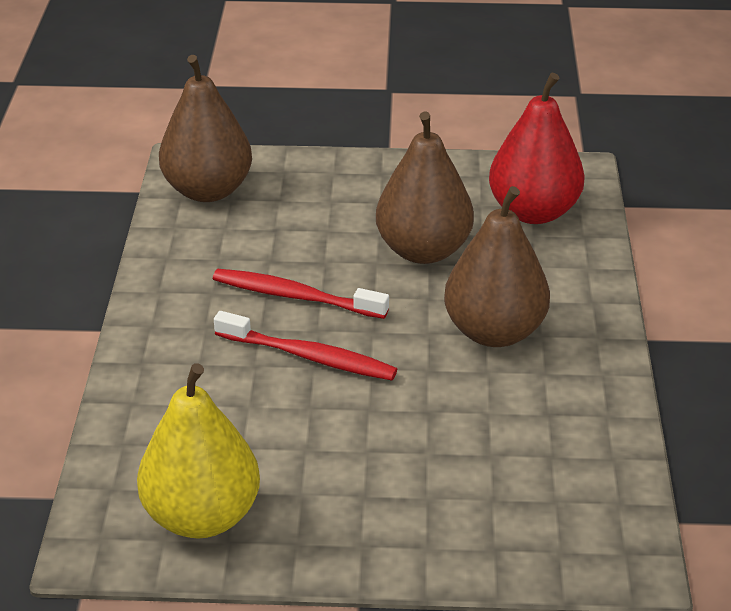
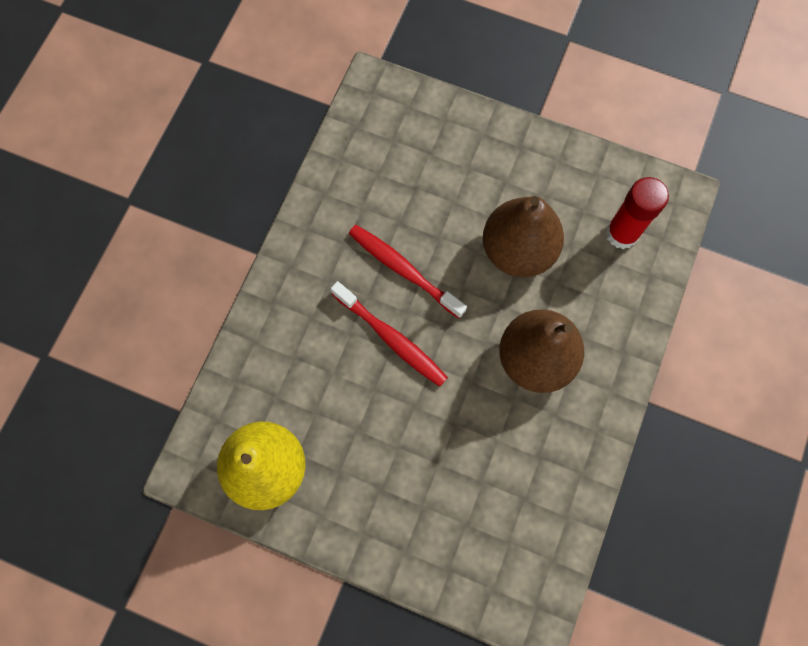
camera: 20 degrees right, 35 degrees up
(208, 190) = (379, 125): brown pear -> none
(533, 212) = (622, 233): red pear -> red glue stick

